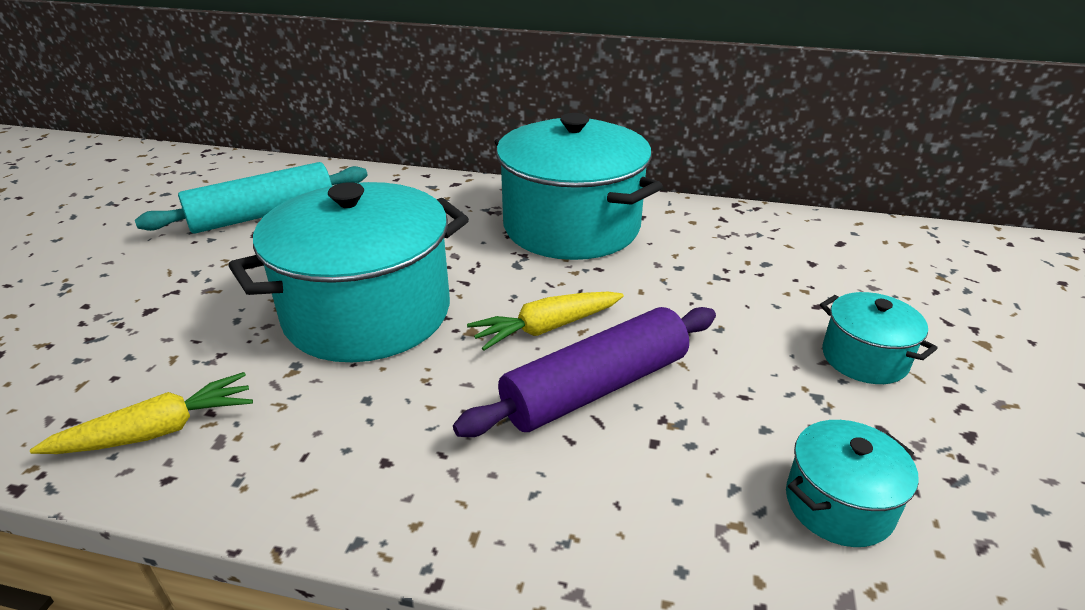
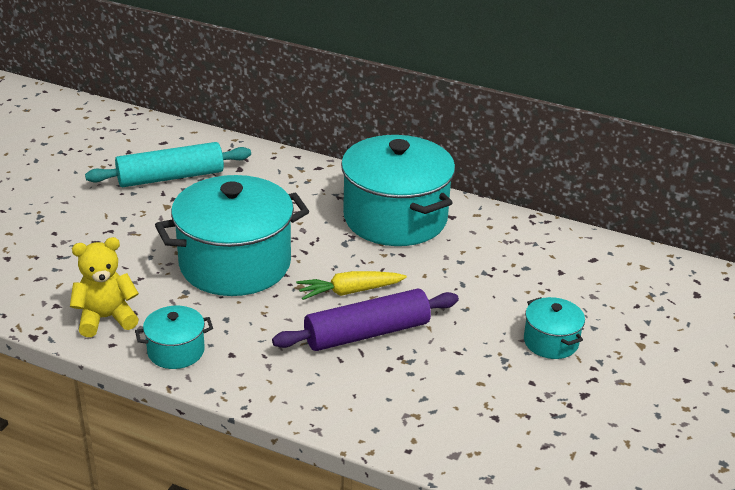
camera: 10 degrees right, 0 degrees up
(159, 431) = (106, 318): yellow carrot -> yellow teddy bear
(838, 504) = (478, 415): turquoise pot -> turquoise pot (176, 351)

